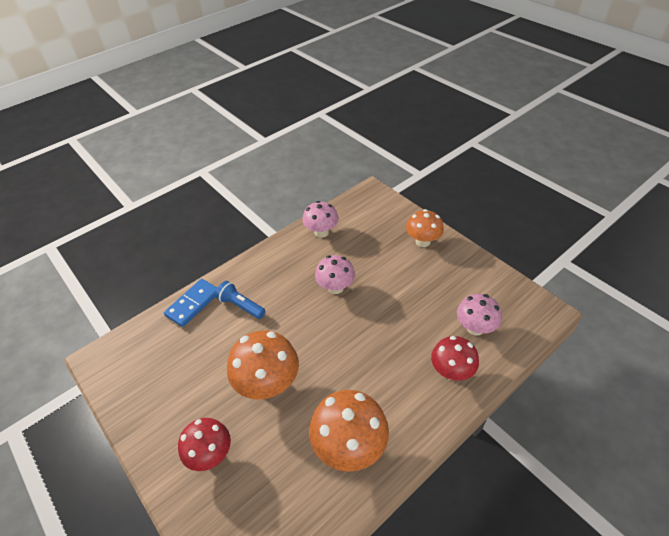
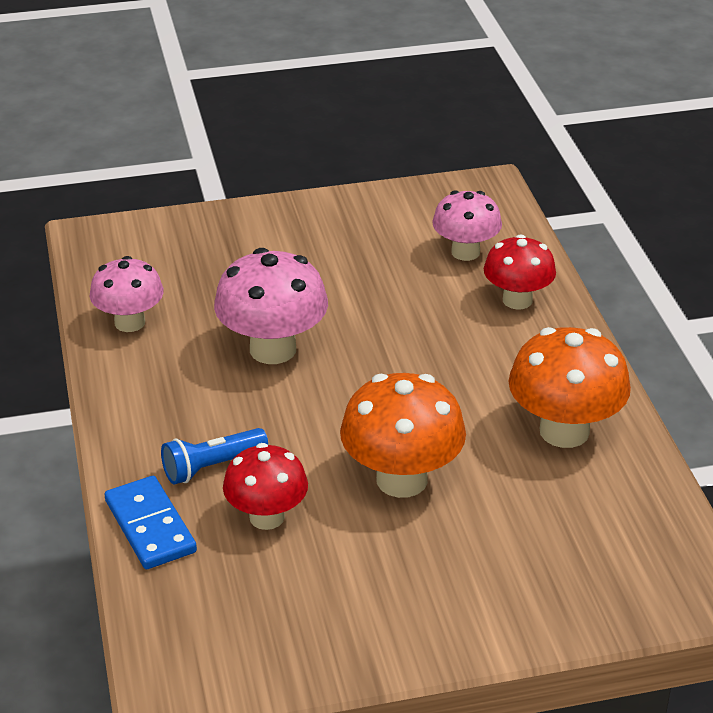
camera: 65 degrees left, 10 degrees down
(210, 454) = (482, 576): red mushroom -> red mushroom (267, 517)
(335, 287) = (273, 349): pink mushroom -> pink mushroom, size x1.50
(423, 241) = (263, 230): orange mushroom -> none

